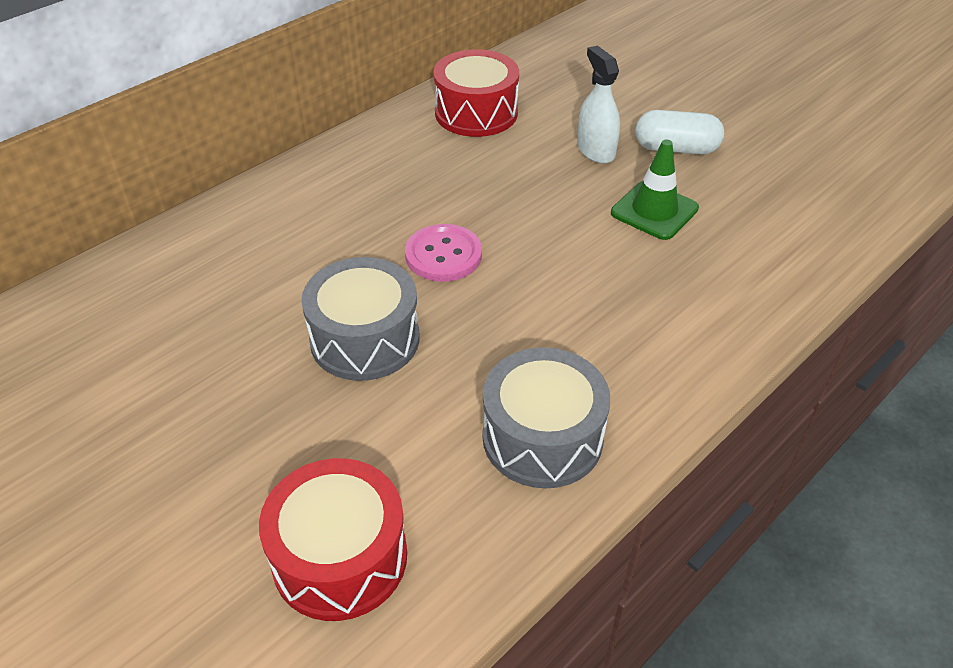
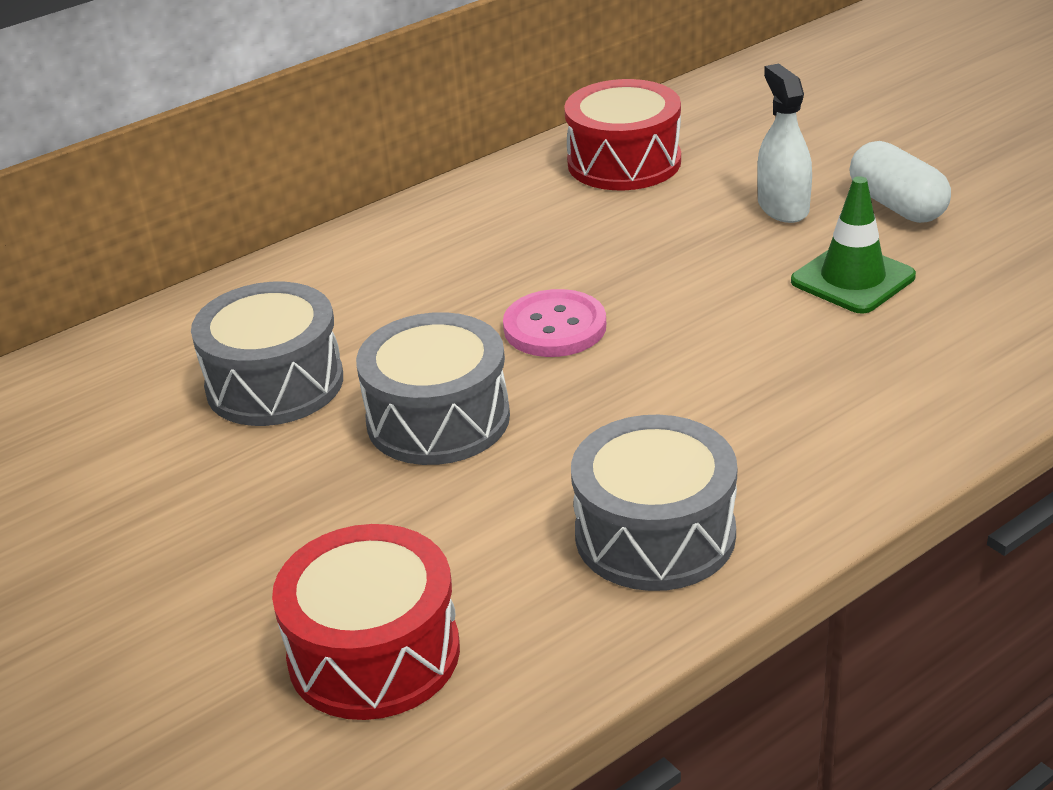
camera: 10 degrees right, 10 degrees down
(233, 310) = (275, 383): none -> grey drum
(676, 149) = (897, 205): white capsule -> white capsule turned 45 degrees clockwise

